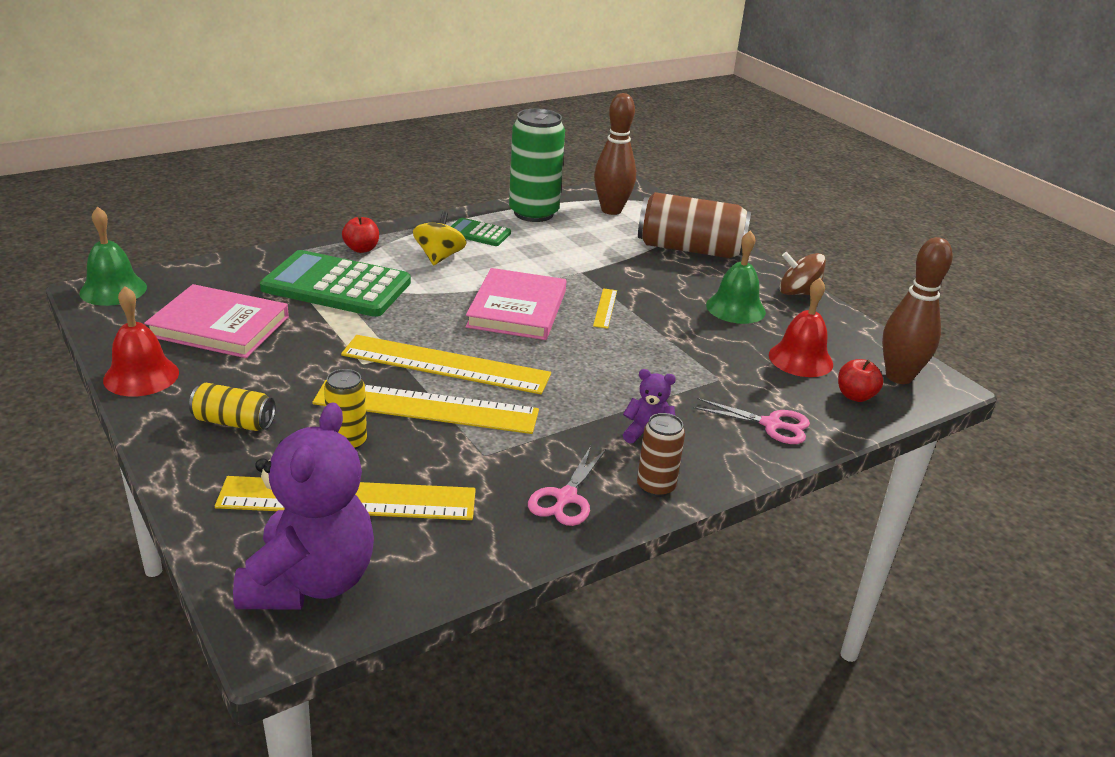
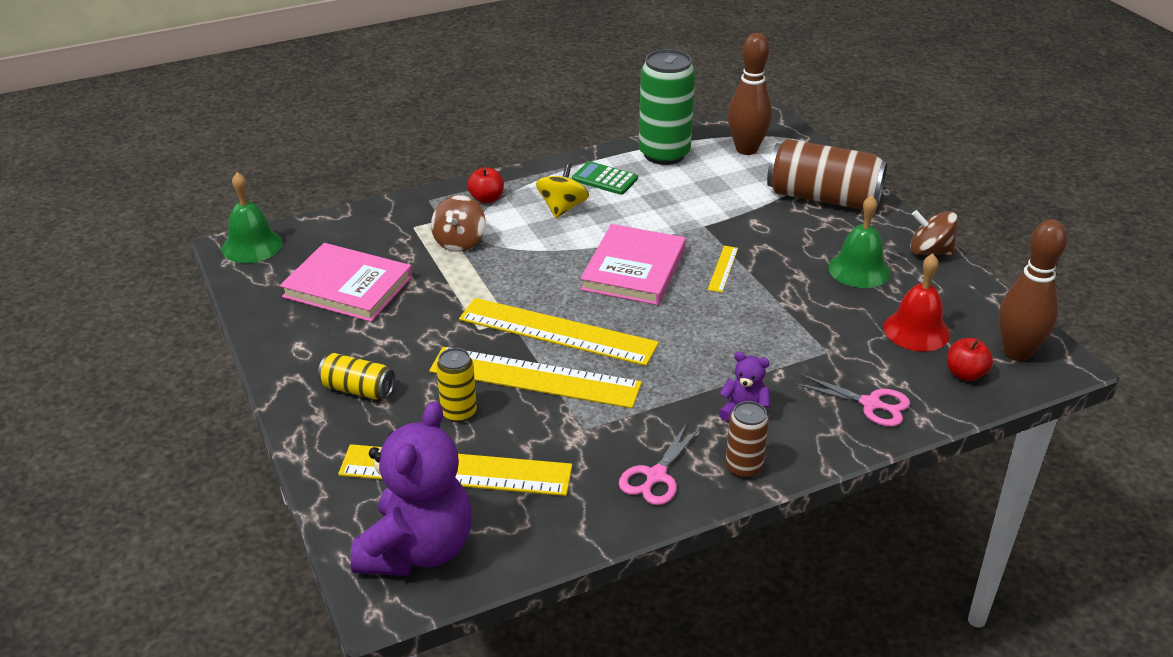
camera: 10 degrees right, 5 degrees up
(141, 376) = (276, 339): red bell -> none
(336, 286) = (459, 242): green calculator -> brown spinning top

